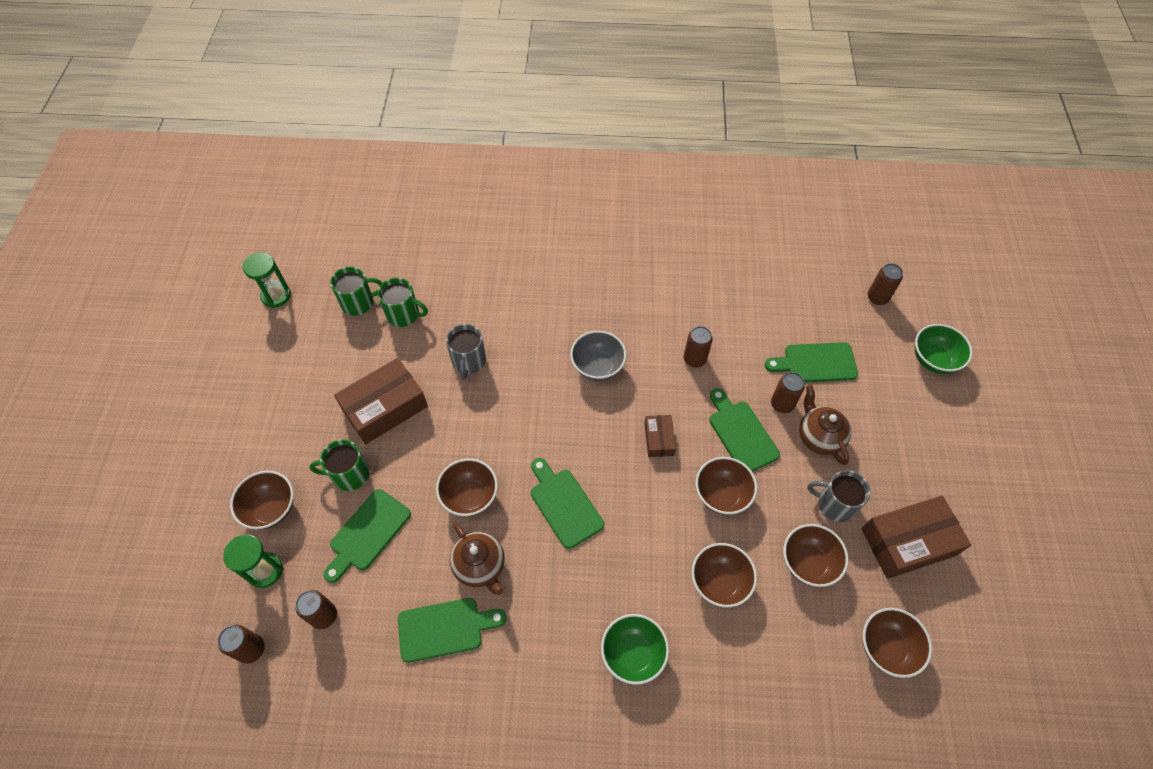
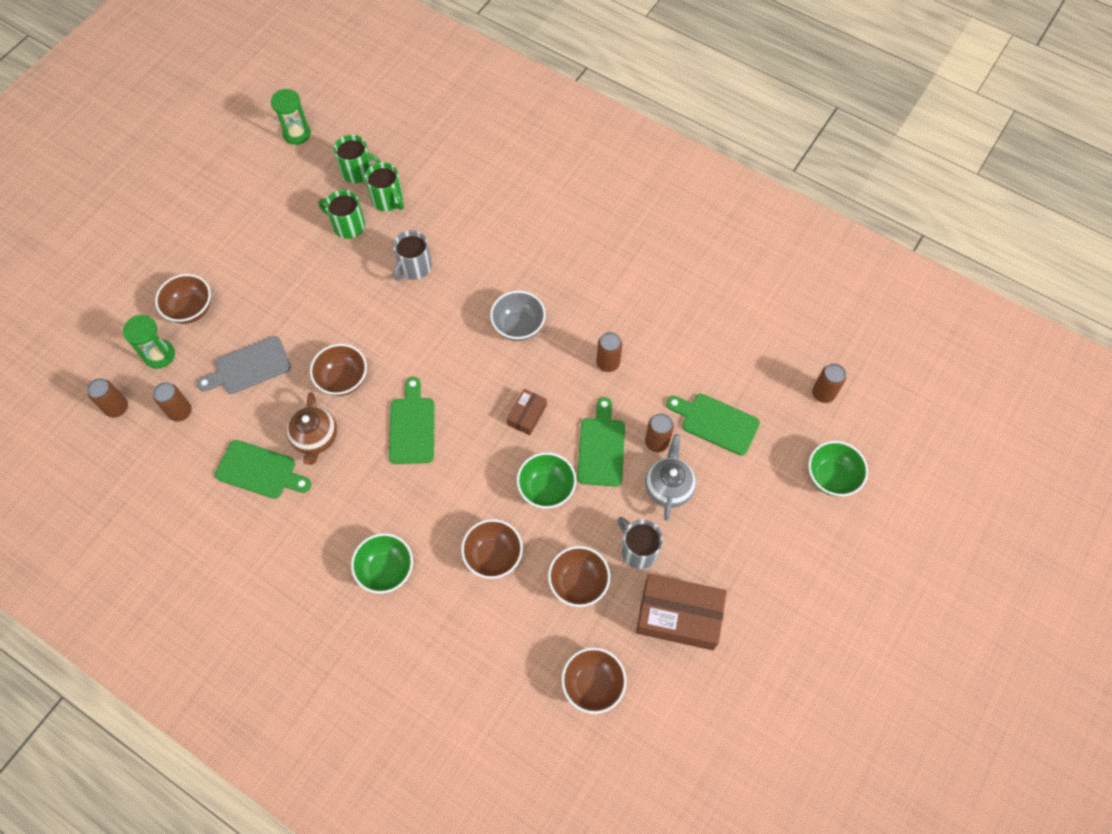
camera: 30 degrees right, 5 degrees up
(349, 474) = (263, 313): green mug -> green mug (348, 225)
(368, 533) = (249, 367): green cutting board -> grey cutting board
(385, 408) = (323, 273): brown box -> none
(721, 495) = (546, 489): brown bowl -> green bowl
(819, 437) = (668, 487): brown teapot -> grey teapot

